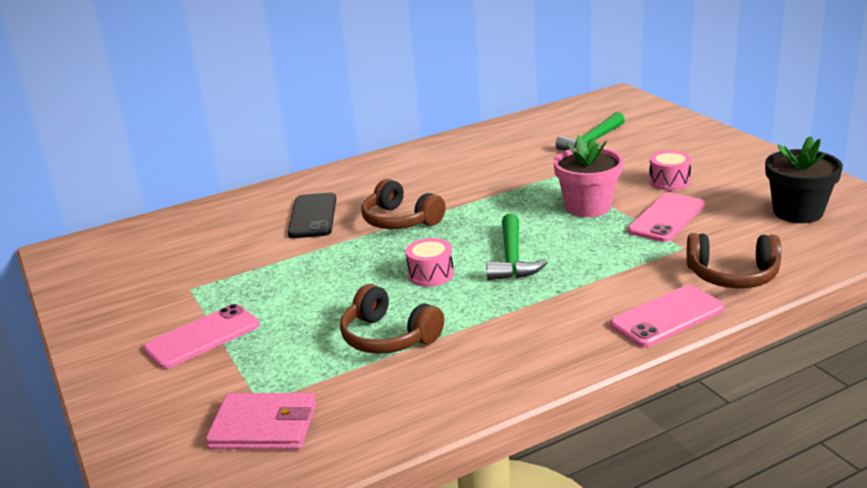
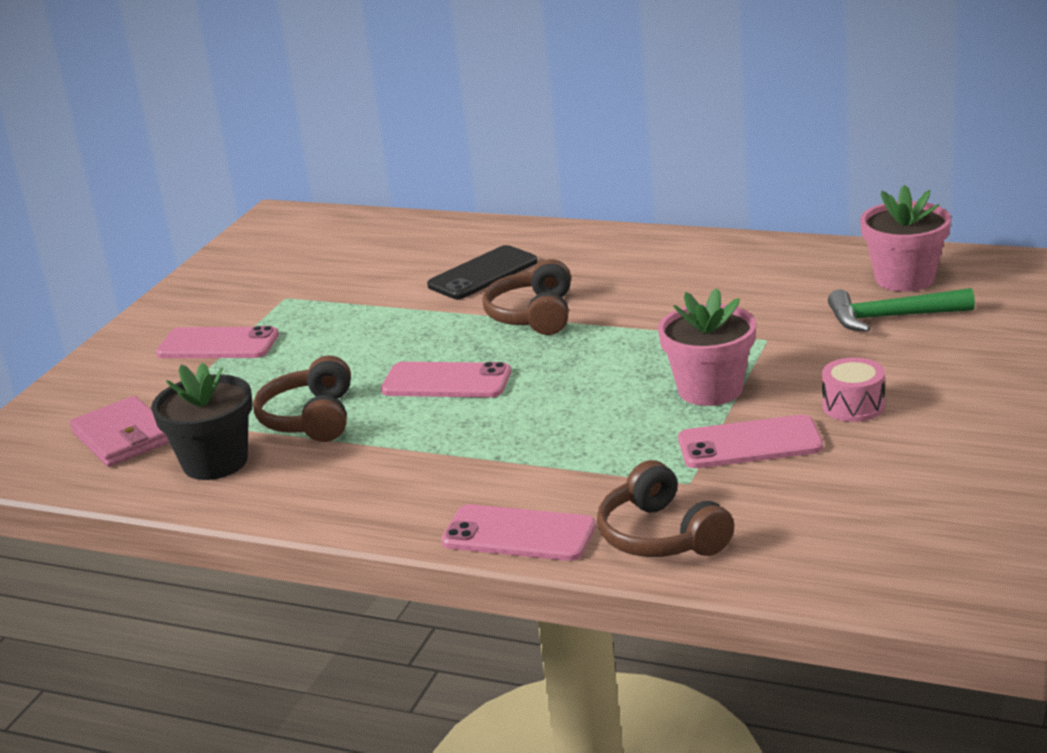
camera: 50 degrees right, 0 degrees up
(430, 274) = (446, 382): pink drum -> pink phone
(512, 258) = (533, 404): green hammer -> none
(558, 126) = (904, 278): none -> pink flower pot
(798, 212) = (893, 515): black flower pot -> black flower pot (215, 462)

